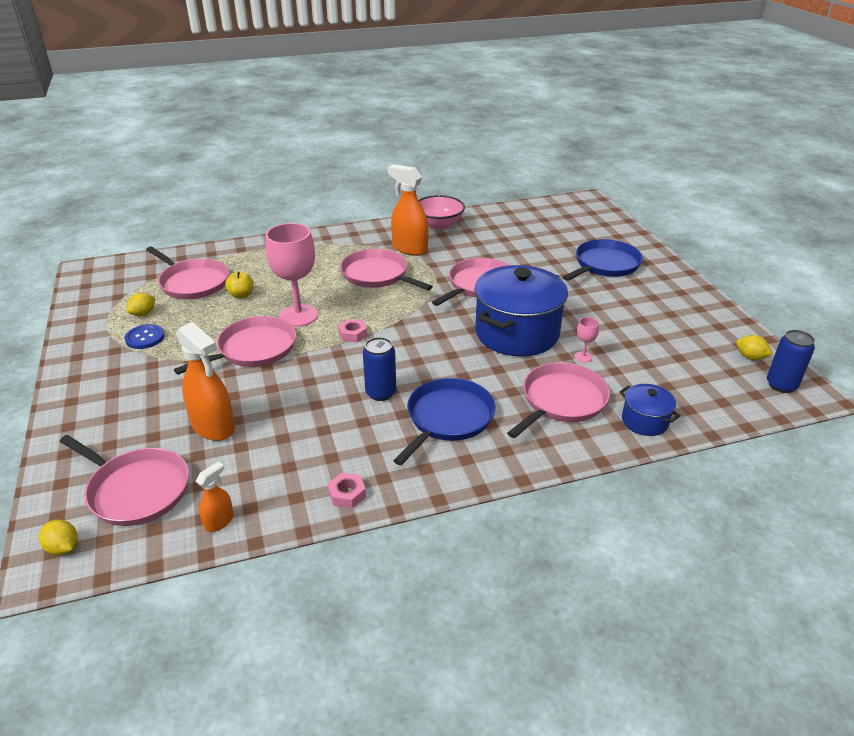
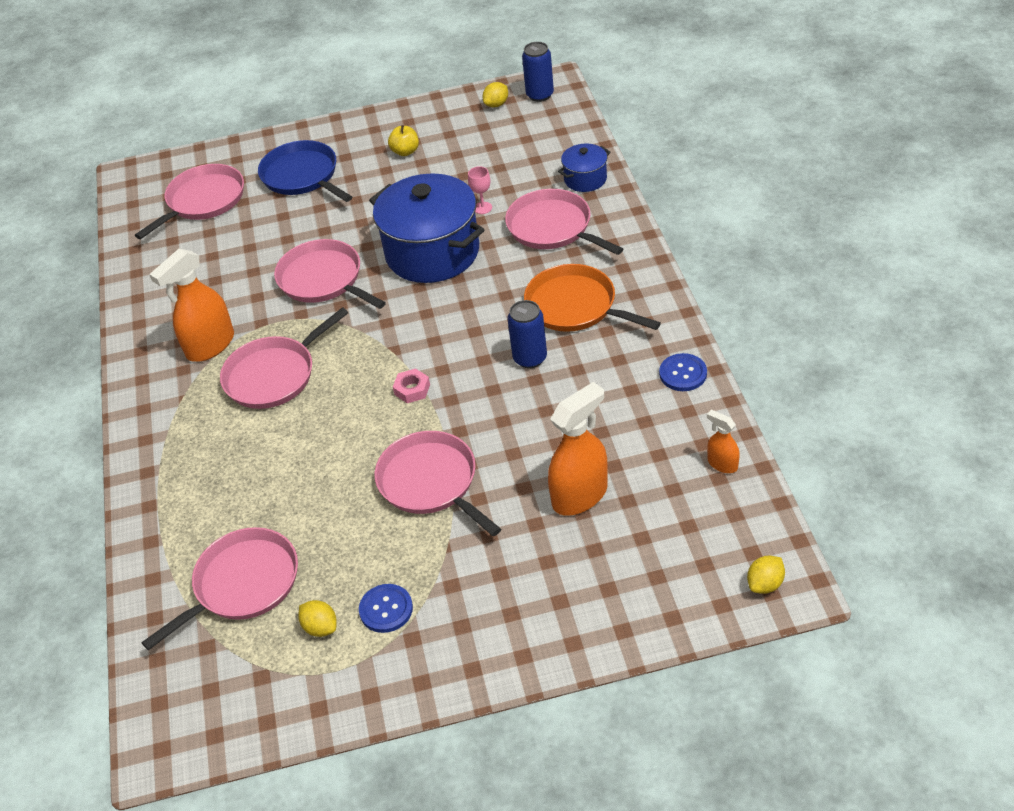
camera: 80 degrees left, 10 degrees up
(136, 490) = (681, 543): pink pan -> pink pan (203, 201)
(241, 295) = (293, 517): yellow apple -> yellow apple (405, 152)
(298, 315) = (360, 446): pink goblet -> none
(347, 494) = (683, 373): pink nut -> blue button
(438, 225) = (150, 317): pink bowl -> none
(447, 418) = (575, 306): blue pan -> orange pan

